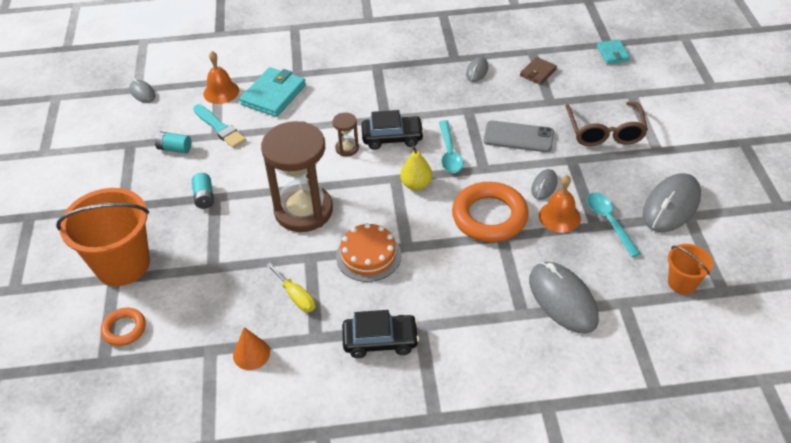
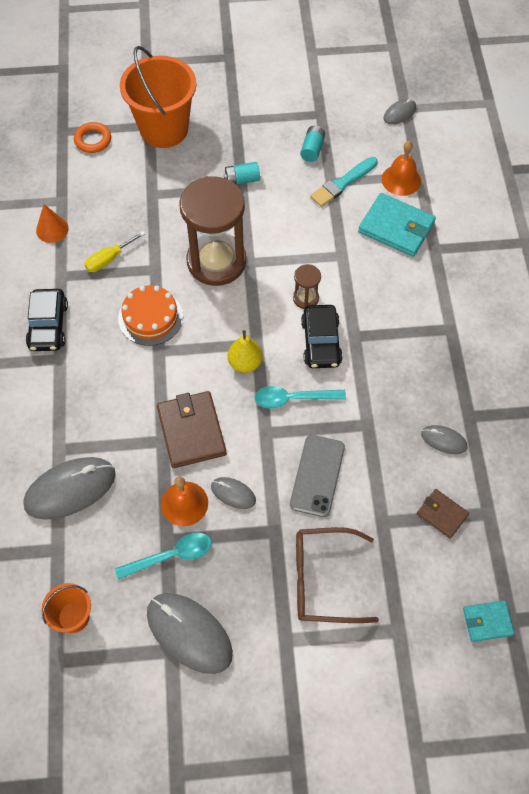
camera: 90 degrees right, 15 degrees up
(489, 216) = (191, 431): orange ring -> brown wallet

